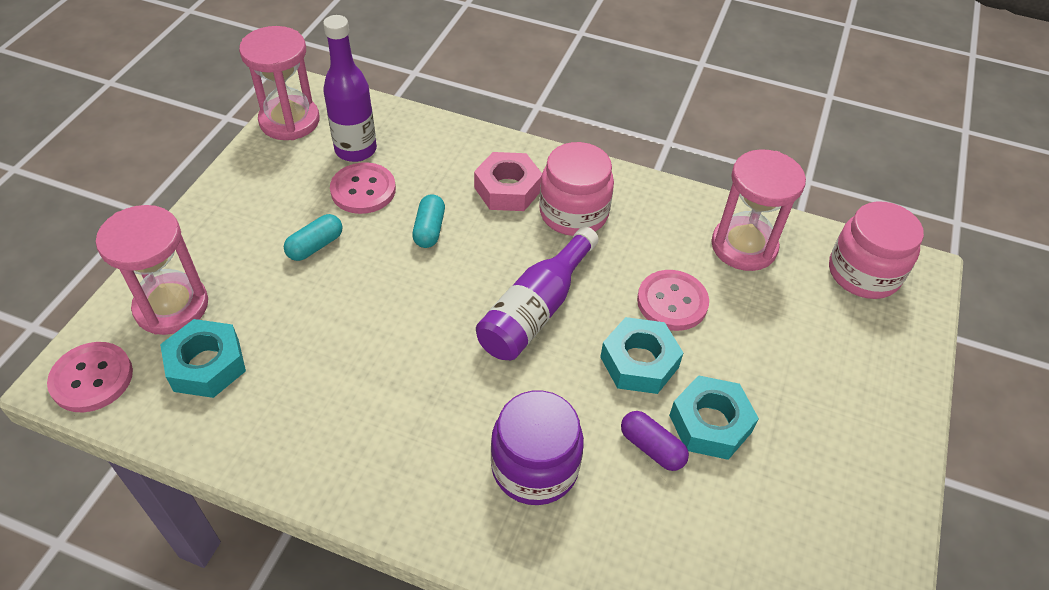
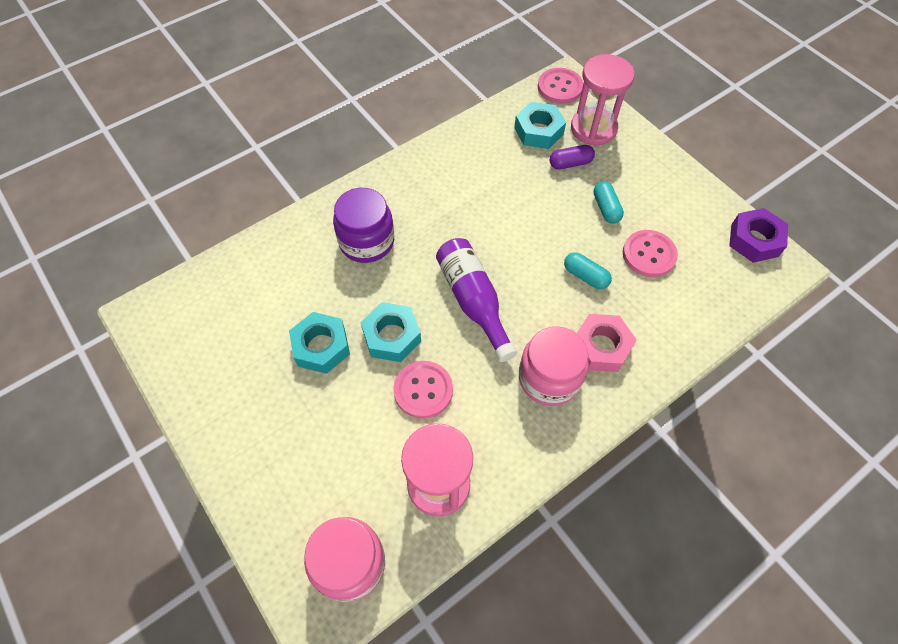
camera: 125 degrees right, 10 degrees up
(289, 121) = (754, 240): pink hourglass -> purple nut
(356, 150) = (698, 268): purple bottle -> none
(652, 448) = (332, 304): purple capsule -> purple capsule (570, 163)

